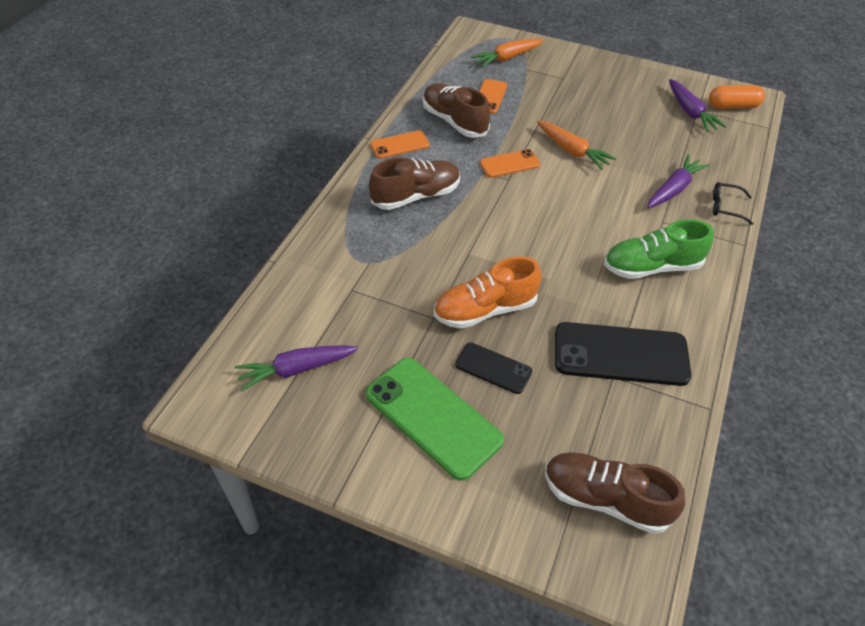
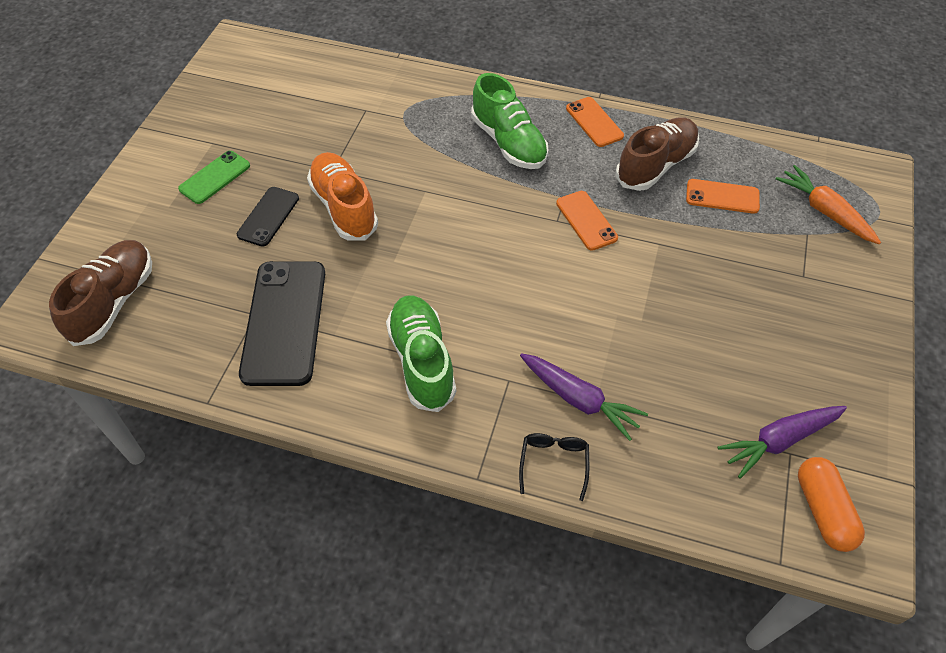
camera: 85 degrees right, 5 degrees up
(296, 369) = (271, 88): purple carrot -> none
(416, 196) = (508, 142): brown shoe -> green shoe
(433, 417) = (215, 177): green phone -> green phone, size x0.54
(572, 151) = (631, 284): orange carrot -> none

